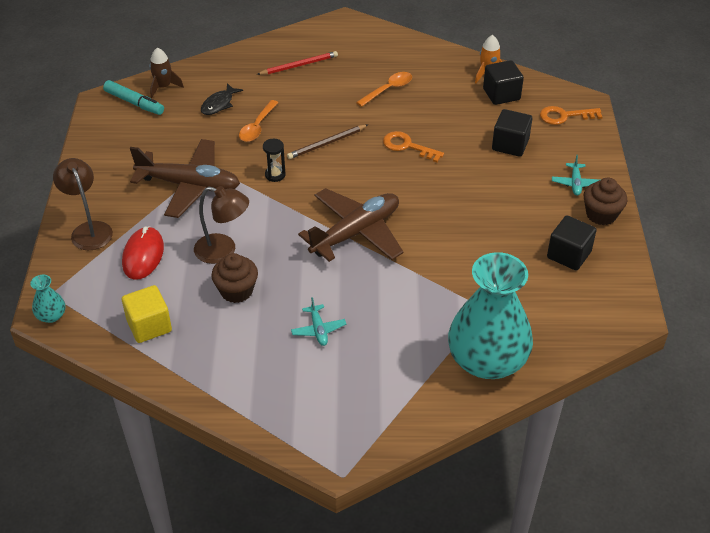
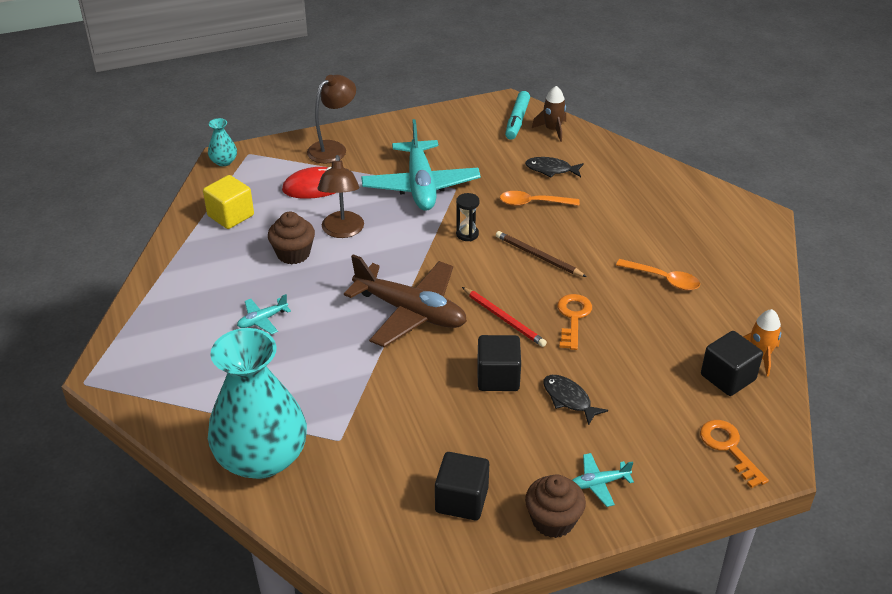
camera: 70 degrees right, 5 degrees down
(189, 185) = (420, 186): brown plane -> turquoise plane
(299, 65) = (654, 204): red pencil -> red pencil (503, 318)
(491, 174) = (568, 399): none -> black fish
(510, 145) = (634, 405): black cube -> black cube (498, 377)

